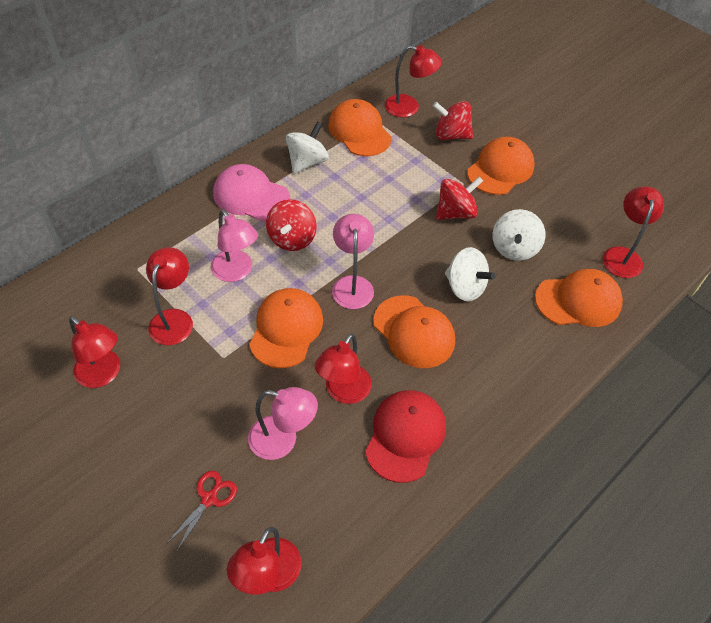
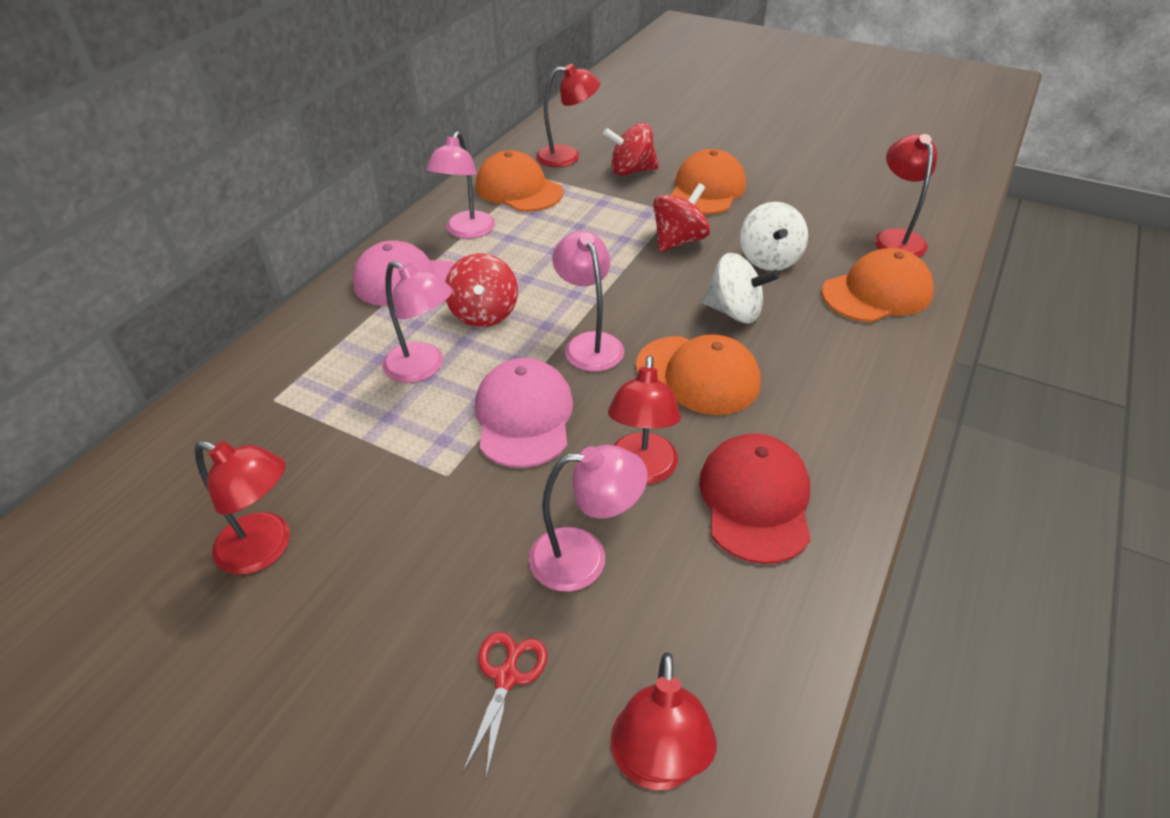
camera: 15 degrees left, 10 degrees down
(174, 319) = (353, 446): red lamp -> none
(286, 329) = (524, 416): orange cap -> pink cap
(307, 162) = (467, 231): white spinning top -> pink lamp

